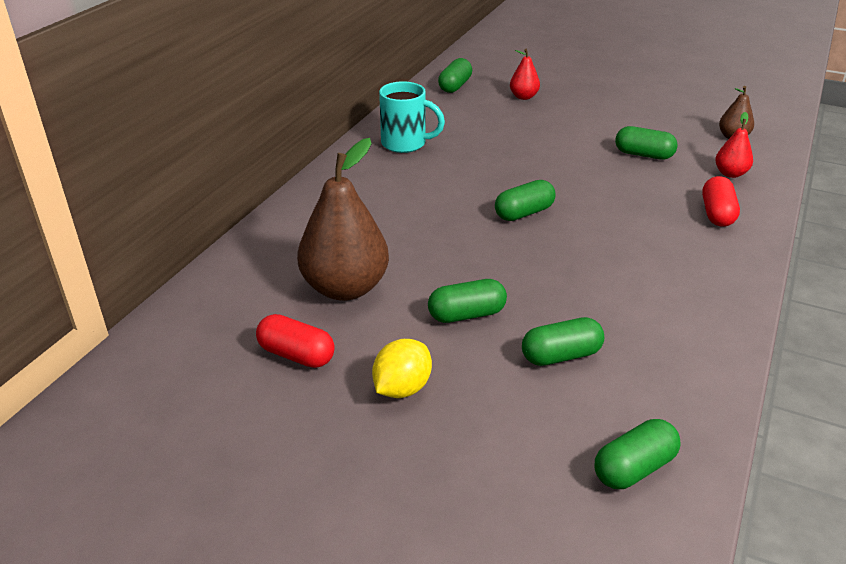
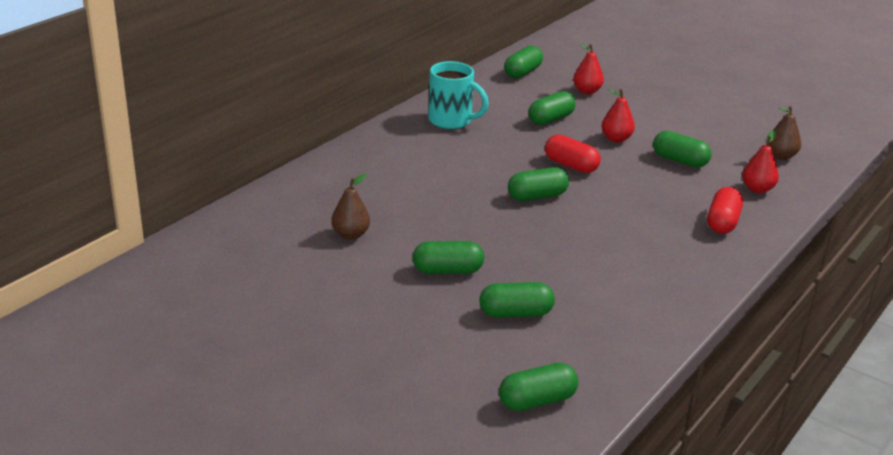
camera: 10 degrees right, 5 degrees down
(296, 355) = (292, 279): red capsule -> red capsule (571, 165)
(345, 288) = (350, 235): brown pear -> brown pear, size x0.49
(402, 388) = (370, 316): yellow lemon -> none
(502, 129) = (550, 119): none -> green capsule
(573, 141) = (616, 139): none -> red pear

